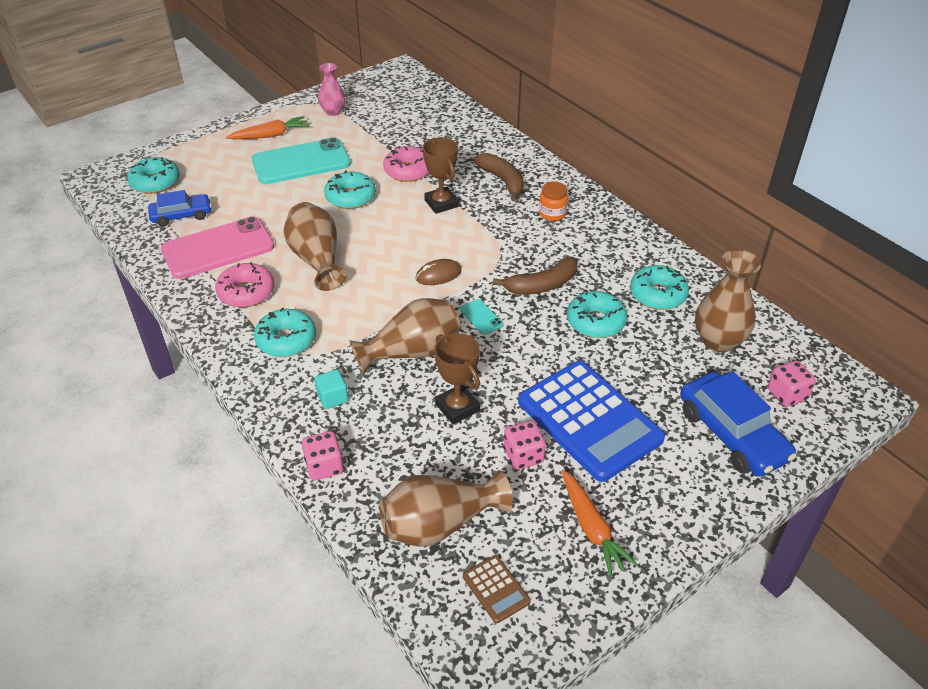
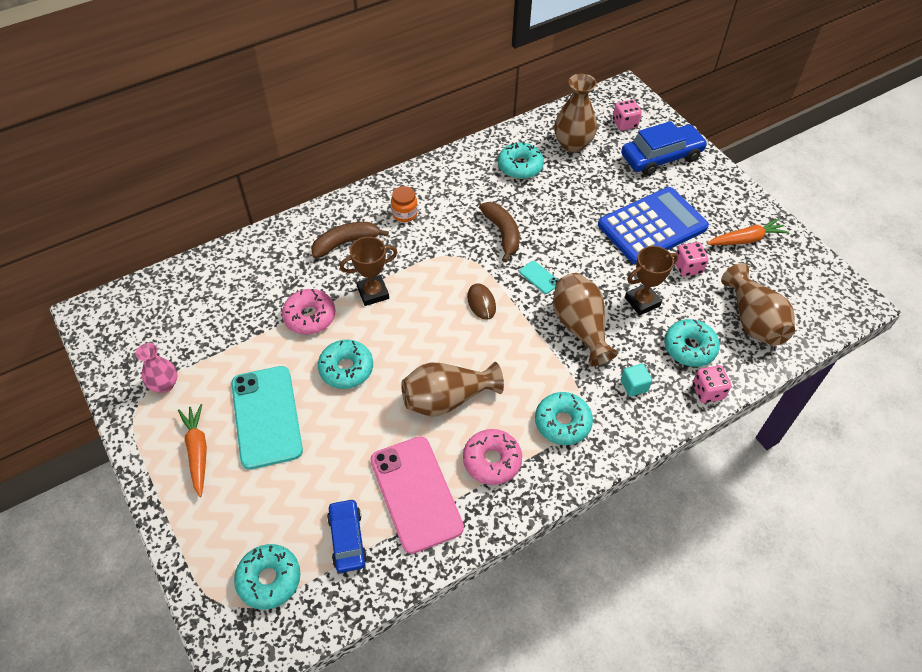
camera: 85 degrees left, 10 degrees up
(481, 317) = (539, 277): turquoise phone -> turquoise phone turned 75 degrees clockwise
(496, 589) = (800, 294): brown calculator -> none
(595, 322) = (549, 207): turquoise donut -> turquoise donut (689, 348)

